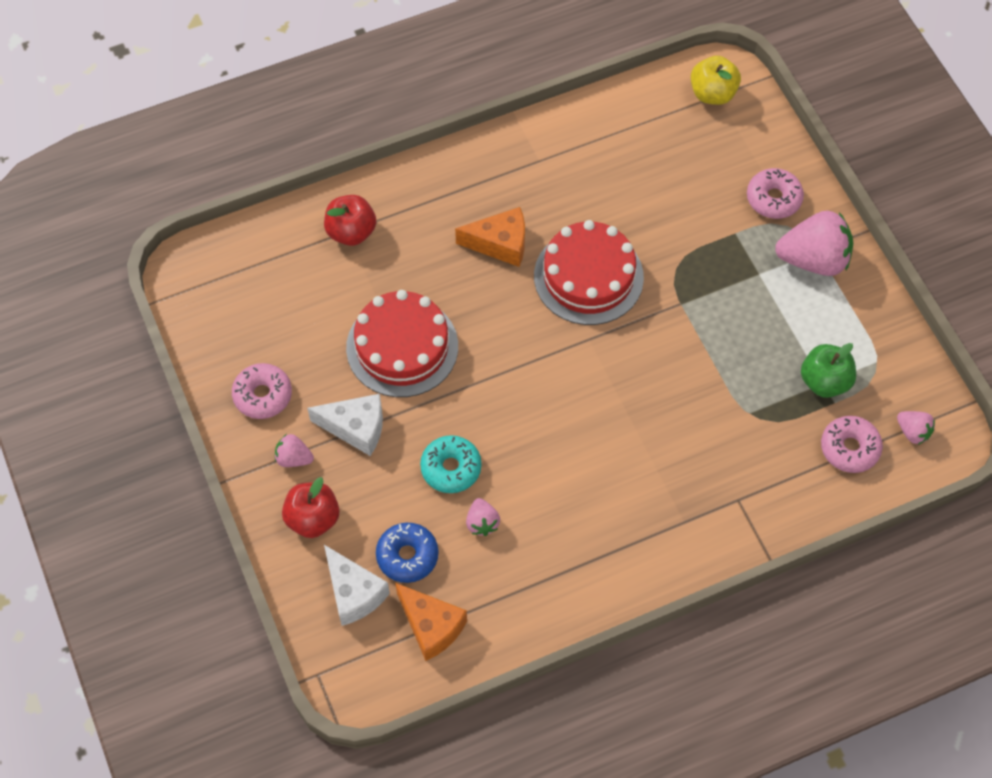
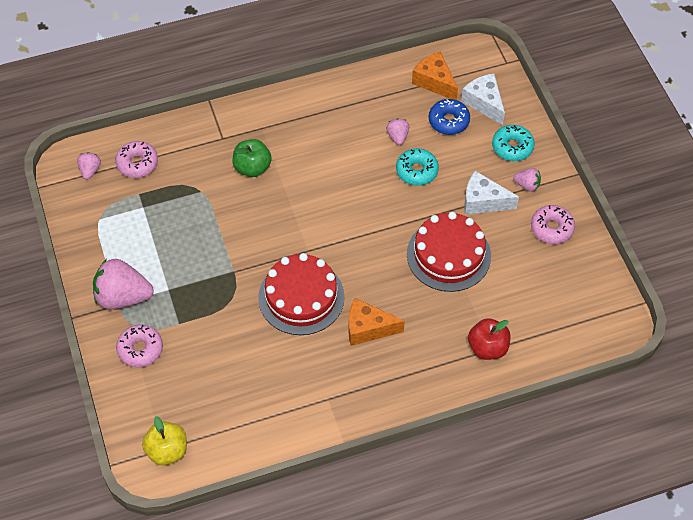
camera: 175 degrees left, 5 degrees down
(313, 519) = (512, 147): red apple -> turquoise donut
(824, 381) = (141, 208): green apple -> green apple (252, 168)
(913, 432) = (90, 170): pink strawberry -> pink strawberry turned 45 degrees clockwise

